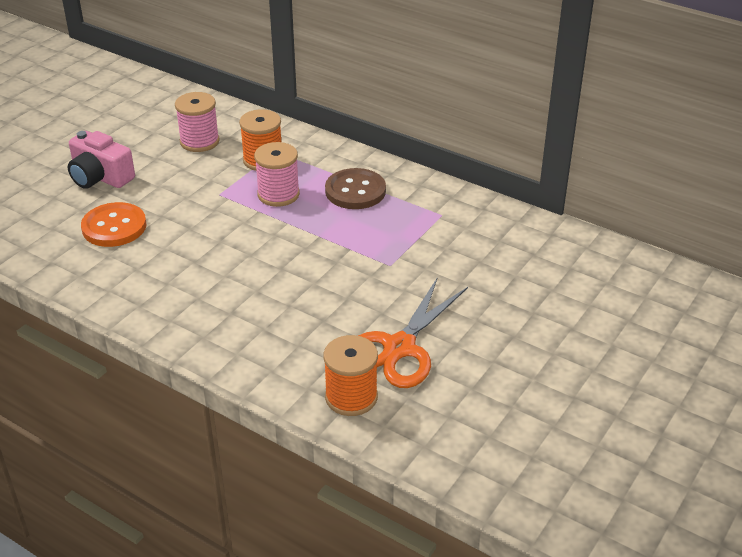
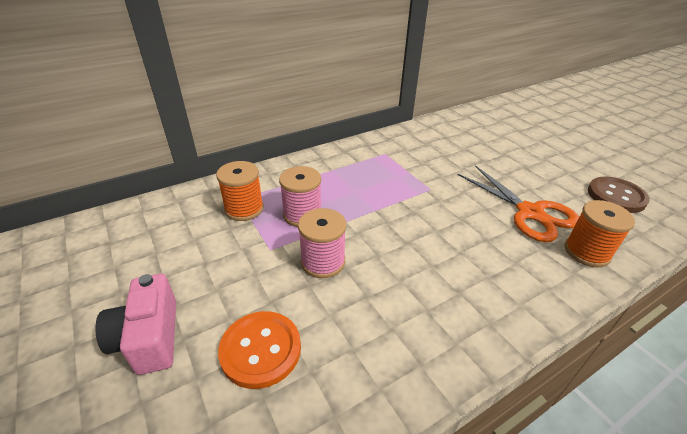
camera: 65 degrees left, 0 degrees up
(100, 177) = (149, 337): pink camera -> pink camera turned 105 degrees clockwise
(199, 141) = (172, 238): pink spool -> pink spool (323, 262)
(355, 191) = (330, 177): brown button -> brown button (616, 196)

